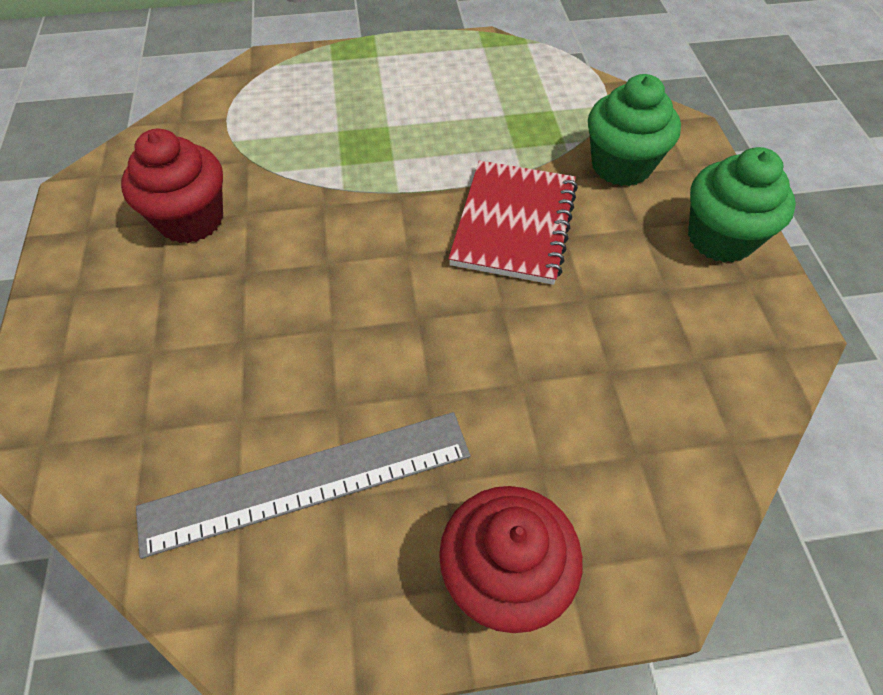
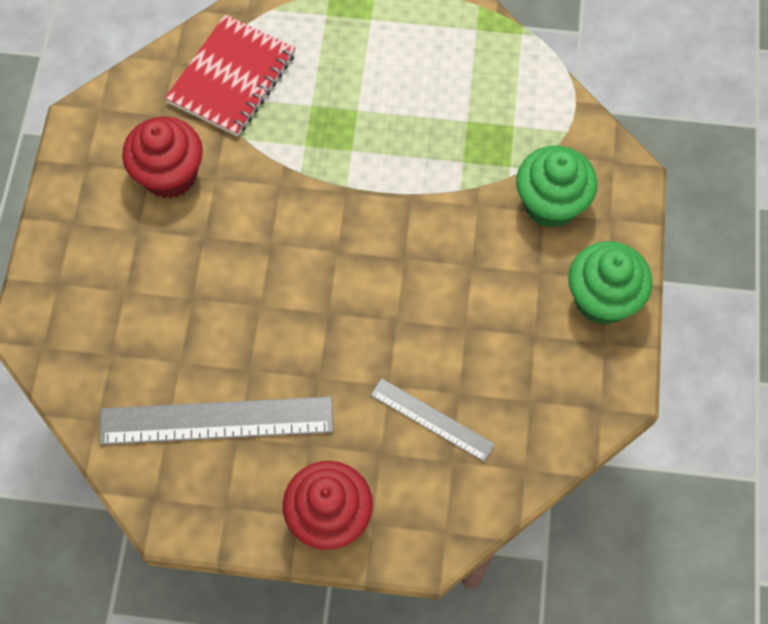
camera: 15 degrees right, 10 degrees up
(514, 224) = (433, 243): red notebook -> red notebook (232, 78)
(590, 409) = (432, 419): none -> grey ruler

